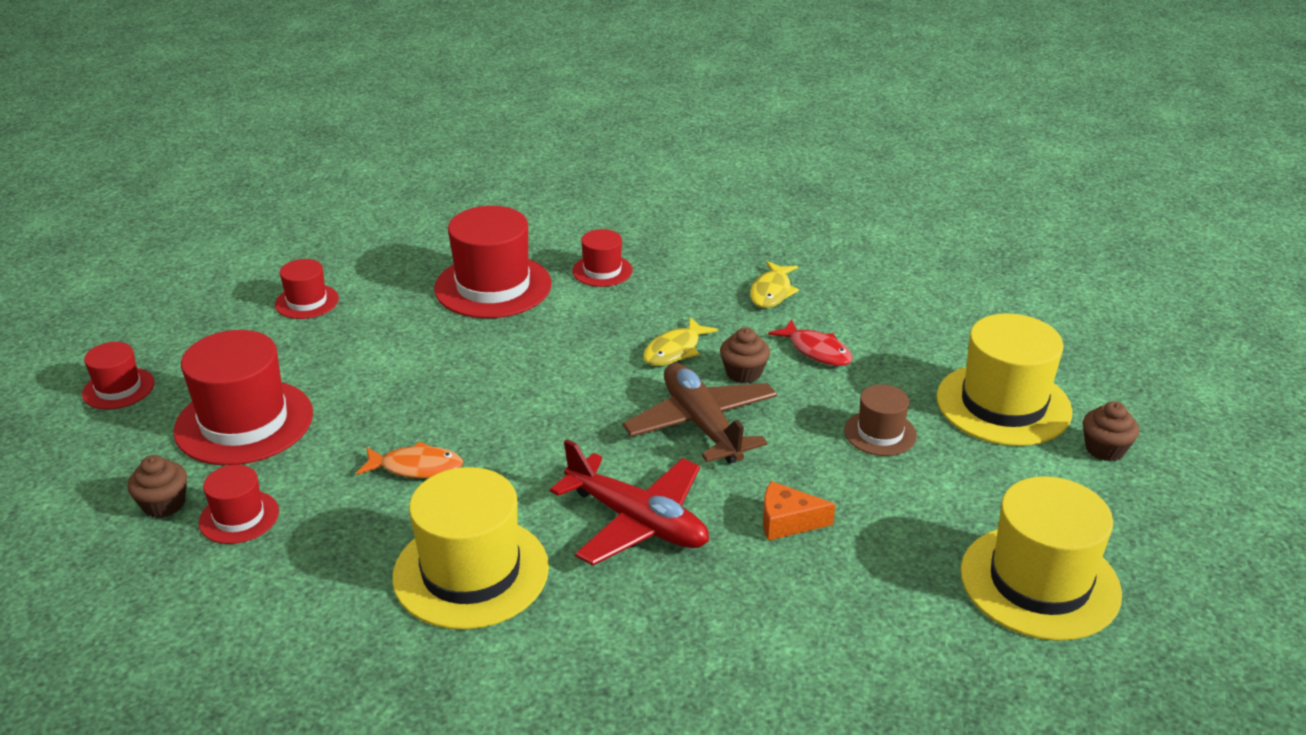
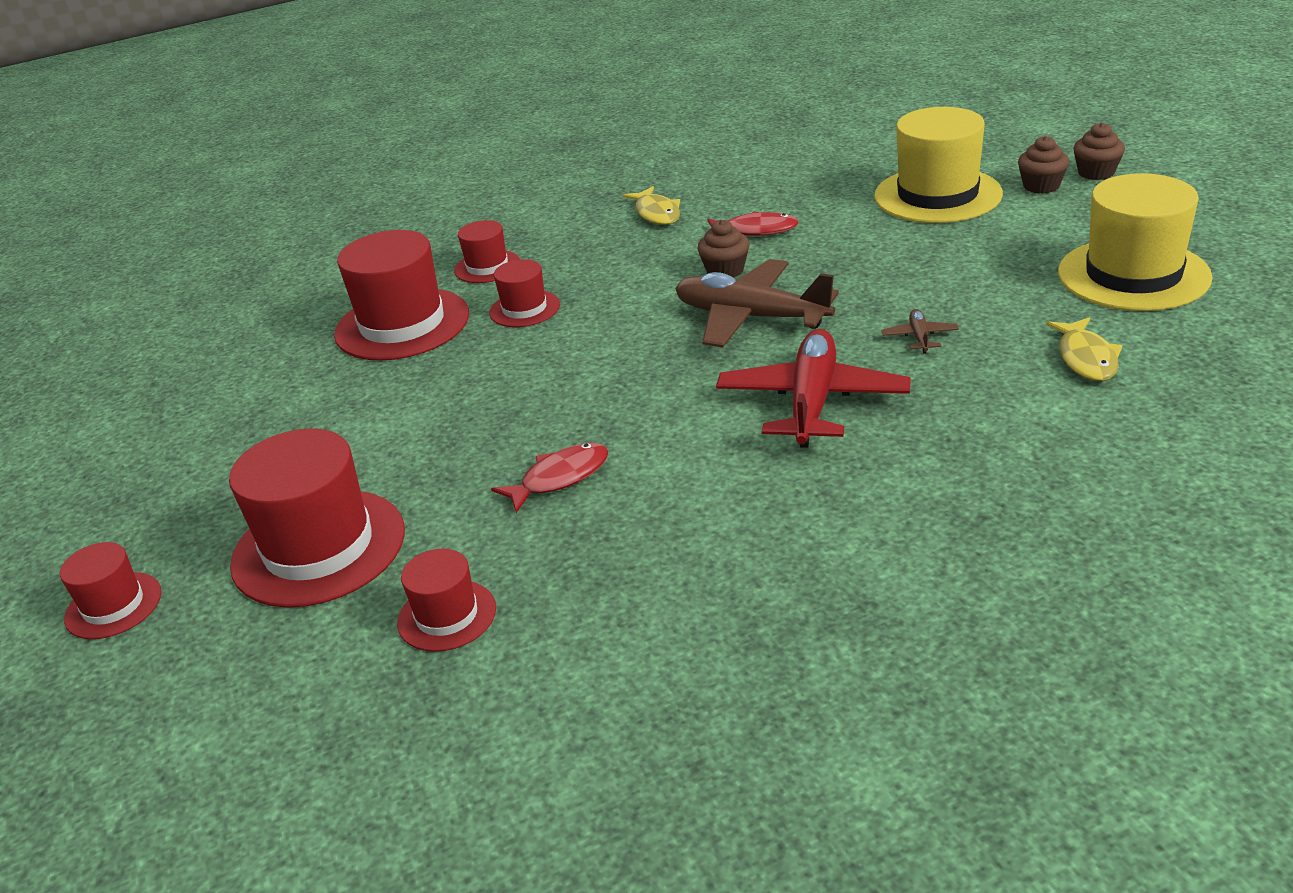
camera: 35 degrees left, 0 degrees up
(164, 504) = (344, 657): brown cupcake -> brown cupcake (1096, 172)
(307, 302) = (221, 428): red hat -> red hat (524, 309)
(416, 467) = (559, 478): orange fish -> red fish
(471, 572) = (740, 514): yellow hat -> none
(637, 521) = (812, 402): red plane -> red plane turned 75 degrees counterclockwise
(675, 350) = (645, 285): yellow fish -> yellow fish (1086, 358)
(787, 521) = (920, 337): orange cheese -> brown plane
(880, 433) = (888, 253): brown hat -> none

